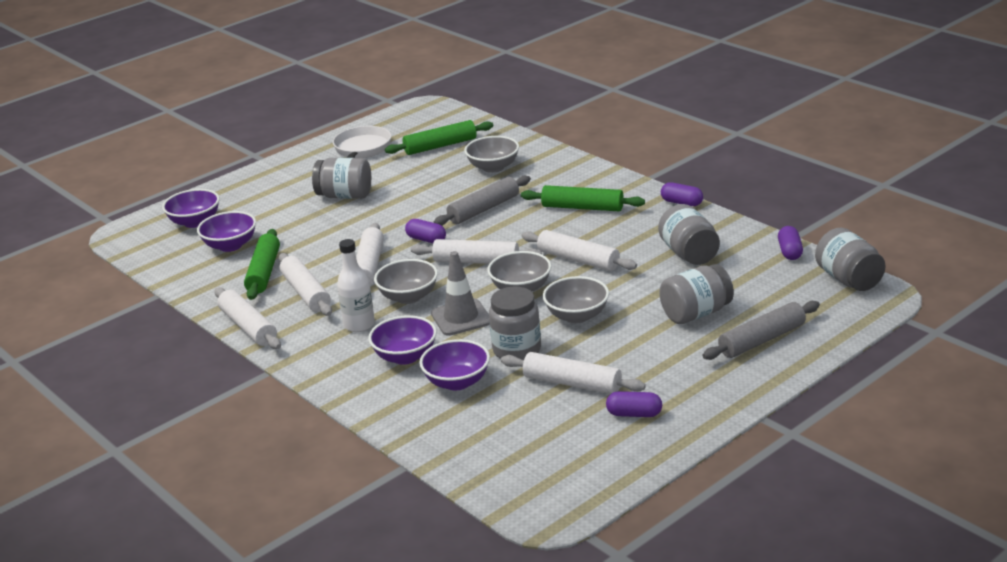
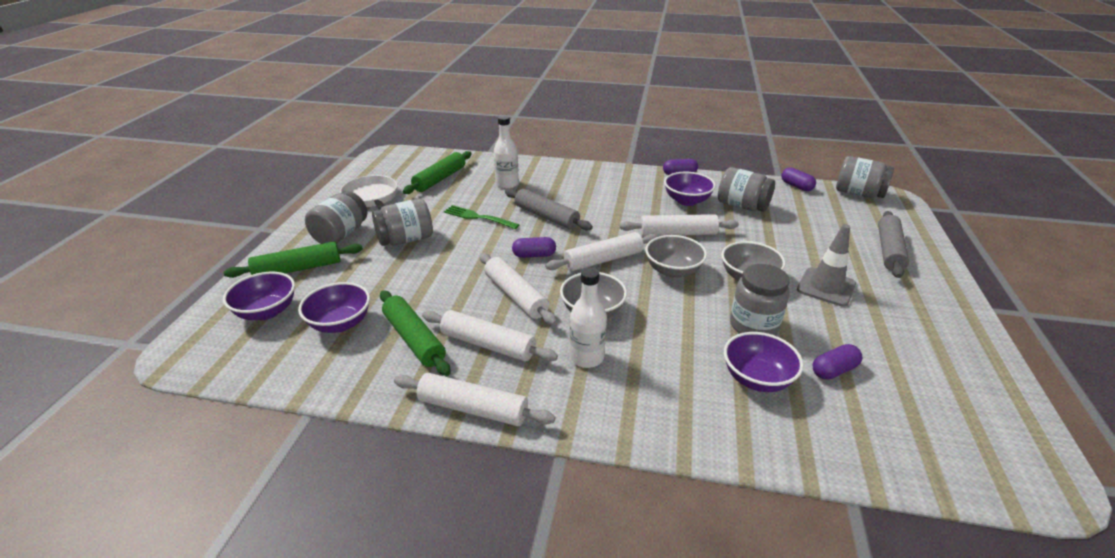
camera: 40 degrees left, 5 degrees up
(405, 356) = (675, 373): purple bowl -> purple bowl (687, 201)
(425, 193) = (478, 217): none -> green fork
(461, 318) = (665, 314): grey traffic cone -> grey traffic cone (826, 287)
(484, 209) = (546, 217): grey rolling pin -> grey rolling pin turned 60 degrees counterclockwise
(493, 167) = (507, 184): grey bowl -> white bottle
(572, 383) = (840, 338): white rolling pin -> none
(582, 207) = (619, 195): green rolling pin -> green rolling pin (298, 269)
(634, 414) = (924, 345): purple capsule -> purple capsule (834, 370)
(696, 313) = (819, 246): grey jar -> grey jar (341, 234)

